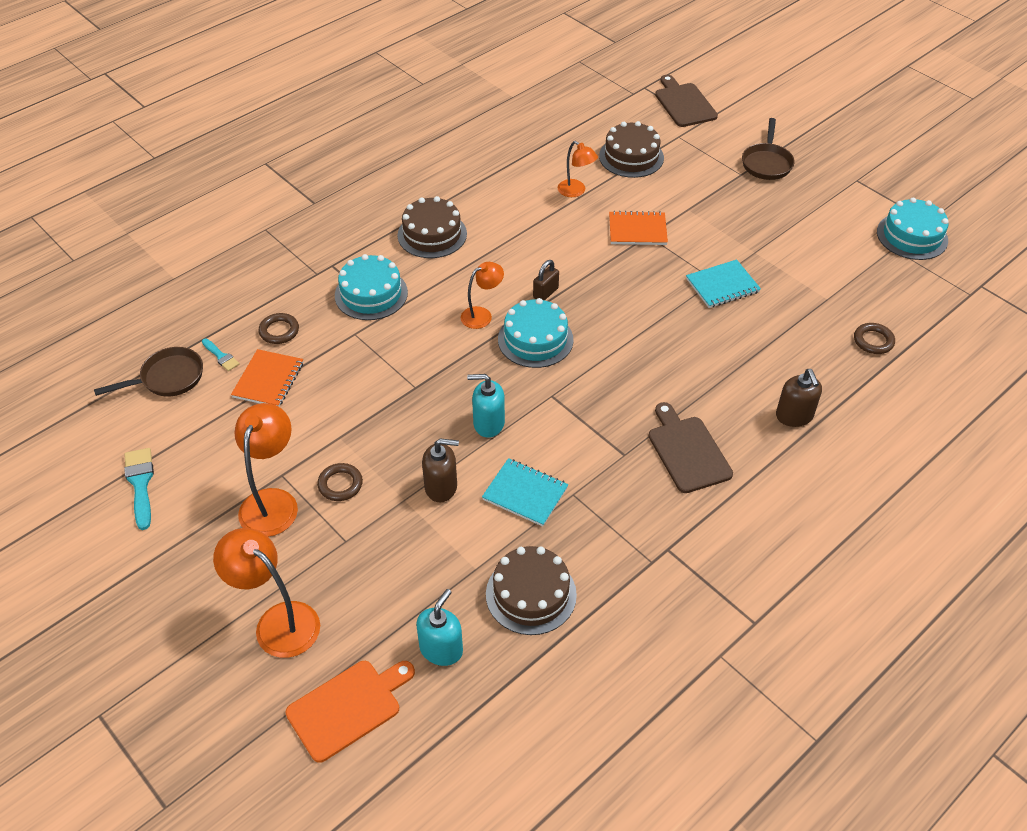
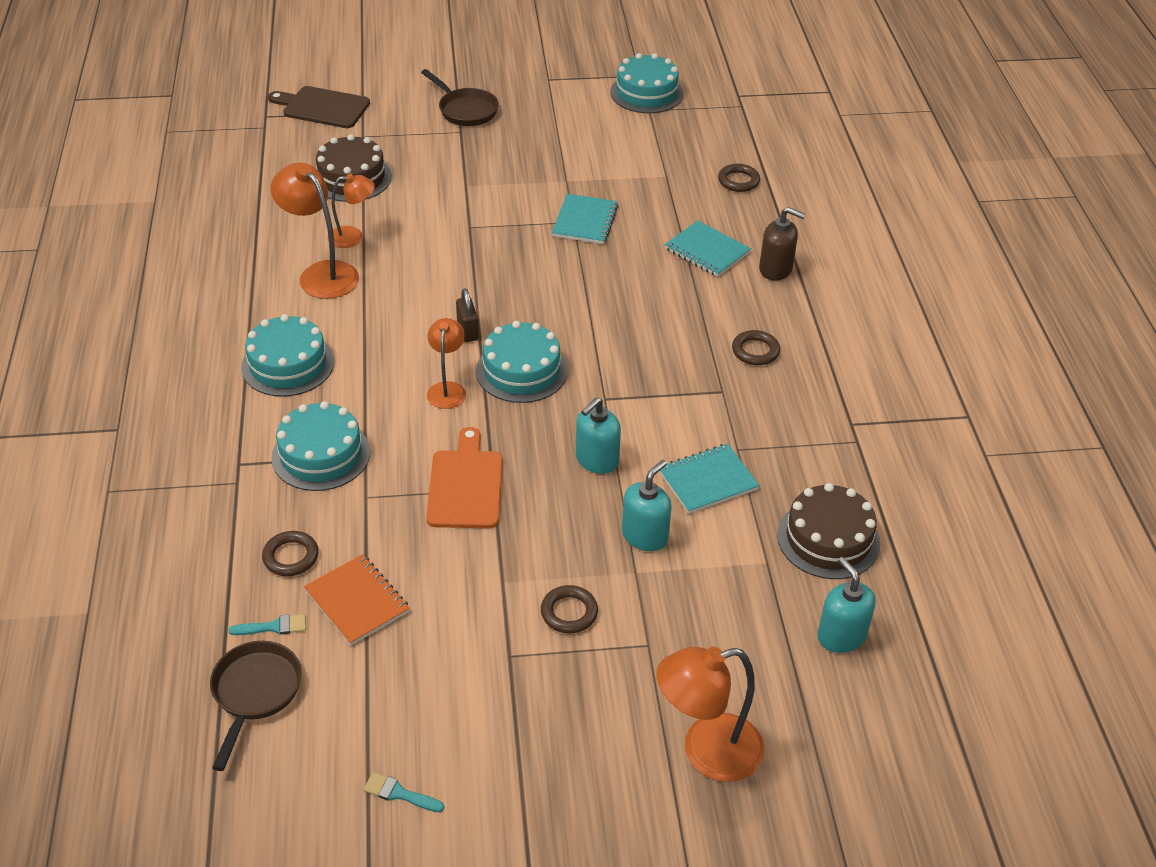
camera: 55 degrees left, 5 degrees down
(140, 483) = (399, 793): turquoise brush -> turquoise brush, size x0.60
(272, 502) = (540, 681): orange lamp -> orange lamp (321, 274)
(348, 707) = (857, 743): orange cutting board -> orange cutting board (465, 485)
(432, 234) = (288, 364): brown cake -> turquoise cake
(441, 487) = (645, 536): brown soap dispenser -> turquoise soap dispenser
(637, 230) = (455, 229): orange notebook -> none
(687, 451) = (755, 351): brown cutting board -> brown ring
(768, 366) = (707, 251): none -> turquoise notebook

